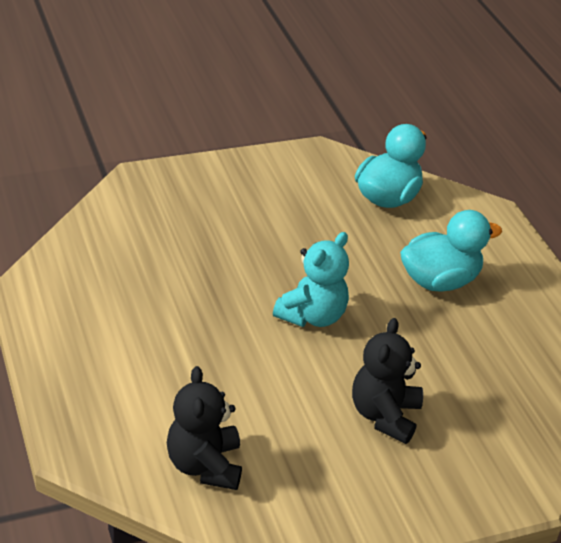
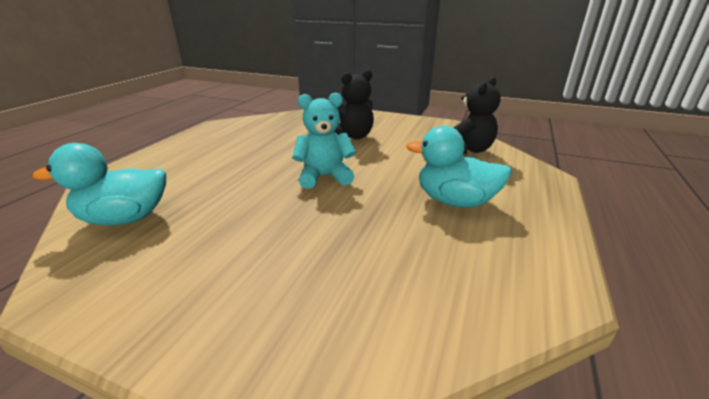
camera: 135 degrees left, 10 degrees down
(439, 281) = (220, 163): turquoise duck -> turquoise duck (455, 201)

